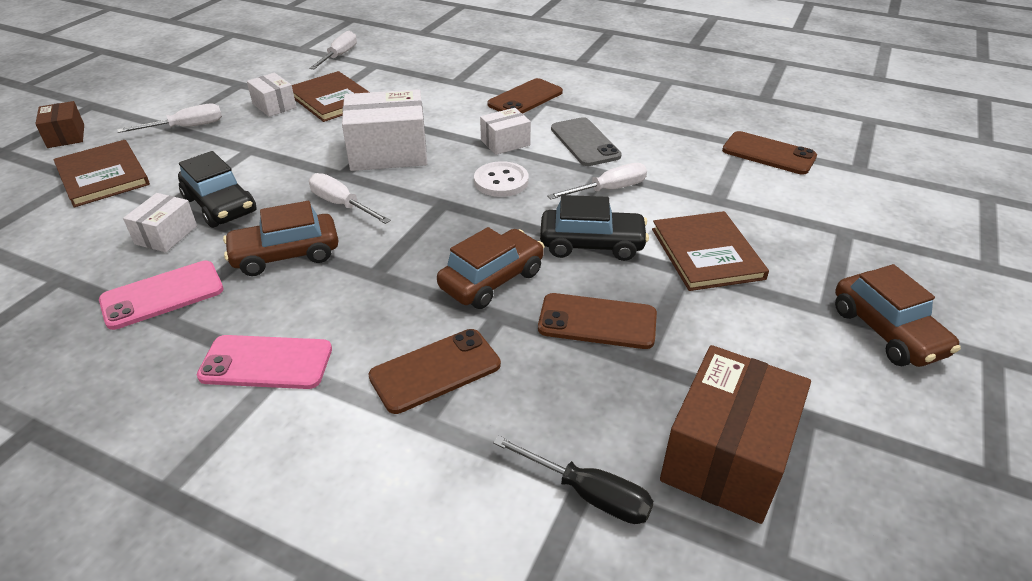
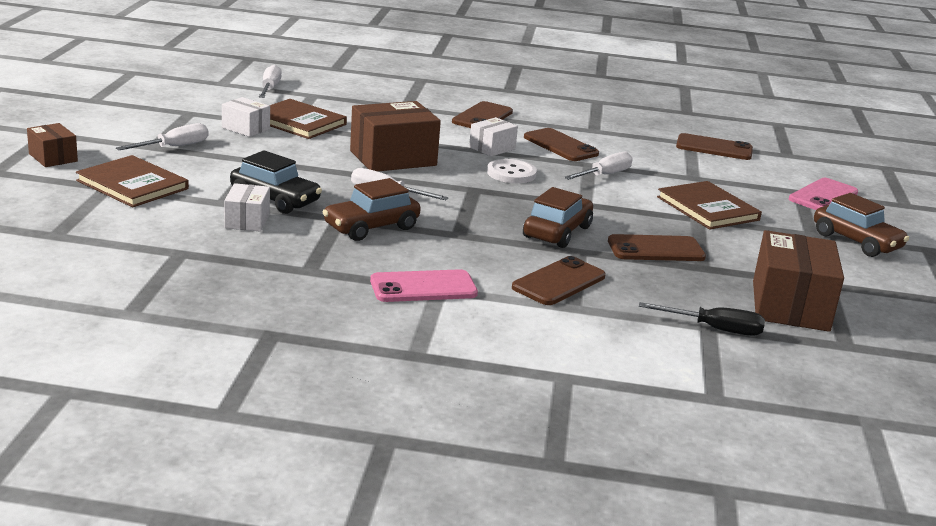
camera: 20 degrees left, 15 degrees down
(162, 295) = (290, 257): pink phone -> pink phone (823, 196)
(388, 152) = (393, 158): white box -> brown box
(585, 142) = (560, 146): grey phone -> brown phone
(592, 244) = (617, 208): black car -> none

